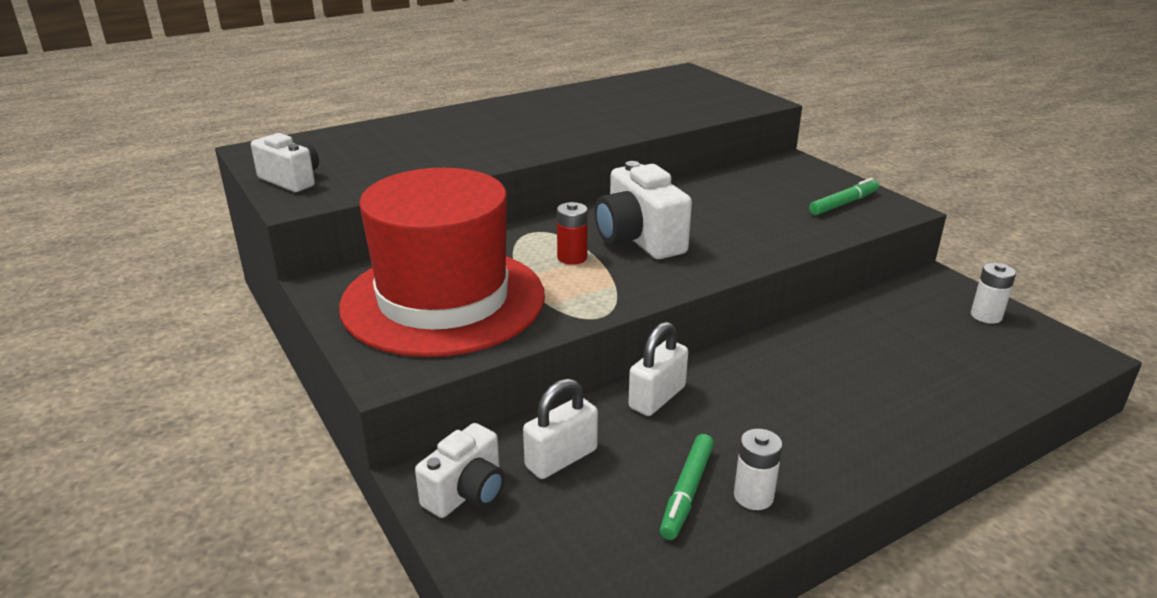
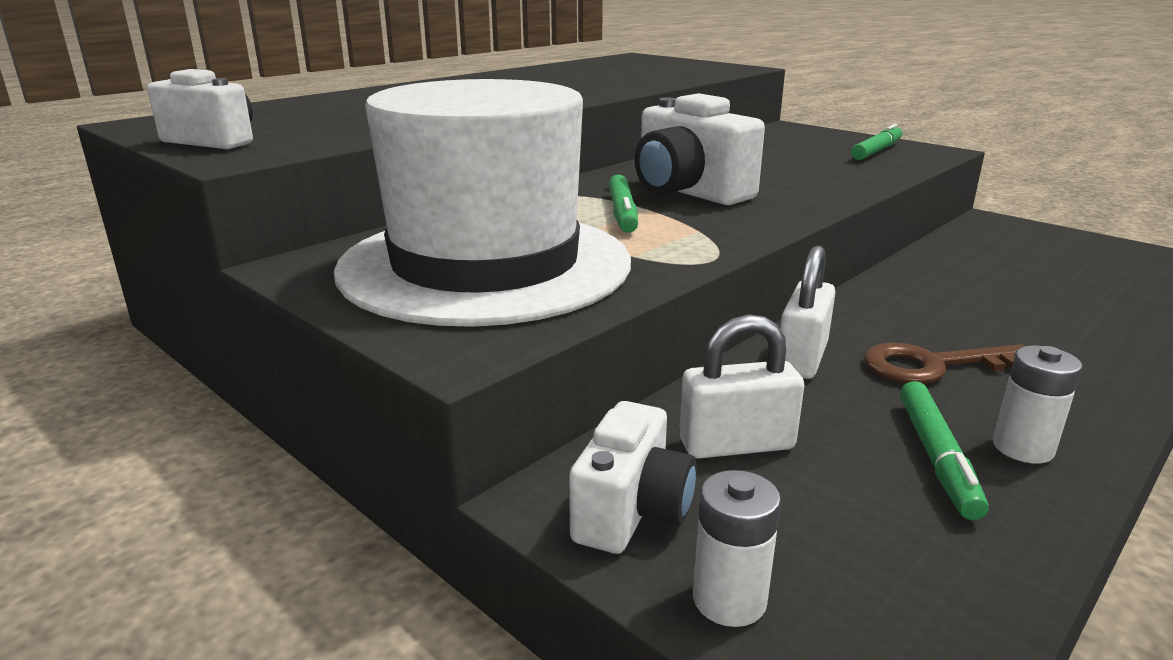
camera: 15 degrees left, 5 degrees down
(443, 300) = (485, 265): red hat -> white hat
(561, 458) = (736, 444): white padlock -> white padlock turned 45 degrees clockwise
(572, 257) = (623, 213): red battery -> green marker
(750, 419) = (934, 365): none -> brown key
(986, 316) = (1072, 244): white battery -> white battery (729, 599)

